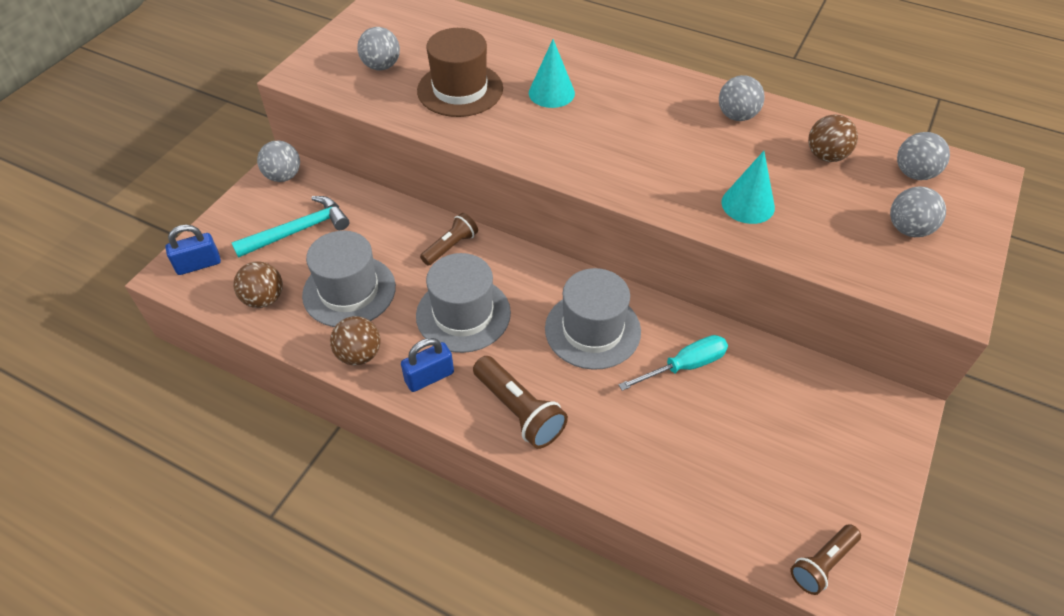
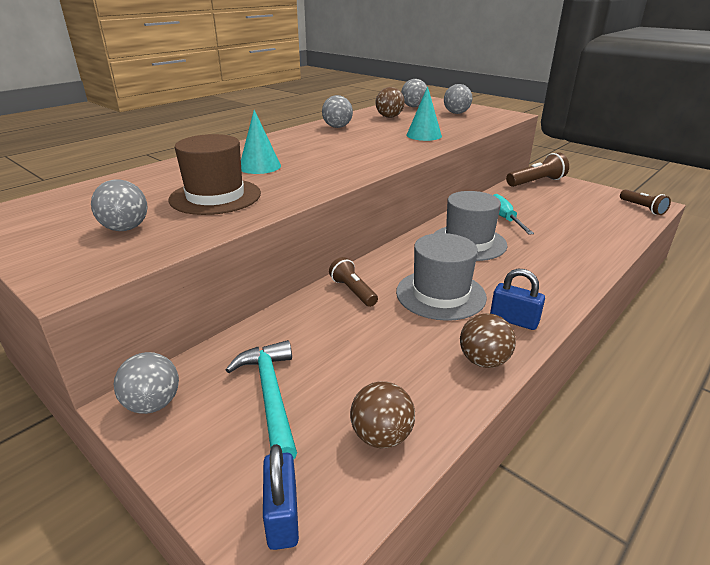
camera: 75 degrees left, 20 degrees down
(349, 291) = (390, 361): grey hat -> none
(429, 377) = (513, 320): blue padlock -> blue padlock turned 45 degrees counterclockwise
(519, 411) = (548, 281): brown flashlight -> brown flashlight (536, 182)

